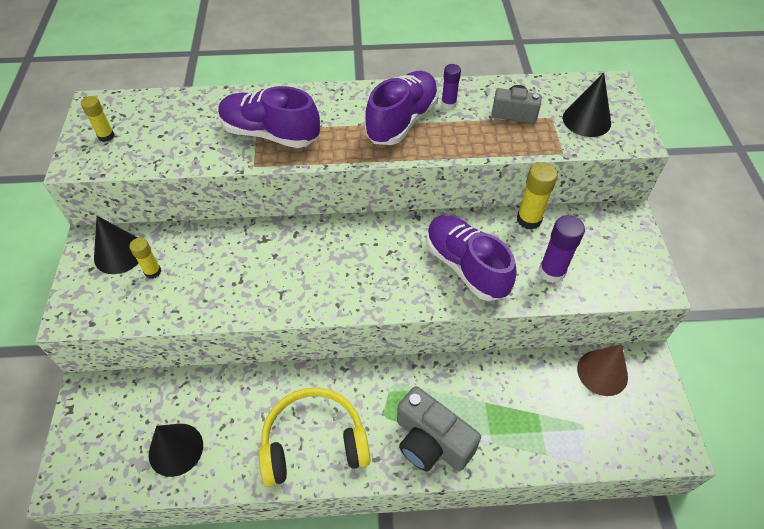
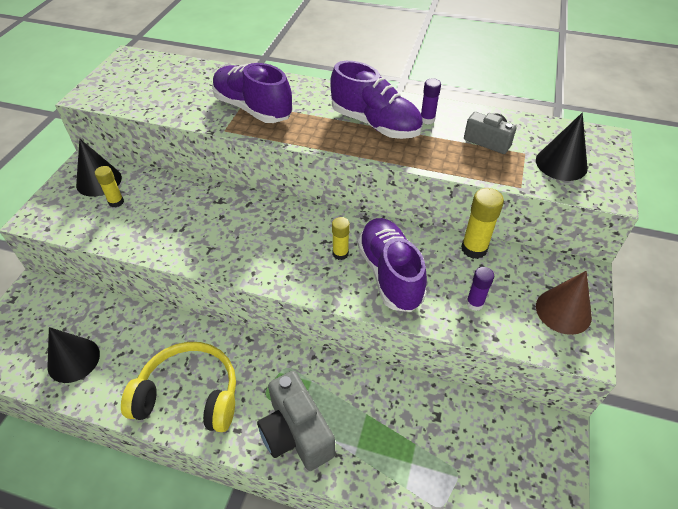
camera: 20 degrees right, 5 degrees down
(106, 136) = (122, 81): yellow glue stick -> yellow glue stick (340, 254)
(402, 121) = (375, 124): purple shoe -> purple shoe turned 75 degrees clockwise
(551, 272) = (474, 303): purple glue stick -> purple glue stick, size x0.62
(602, 372) = (502, 426): brown cone -> brown cone (563, 311)

